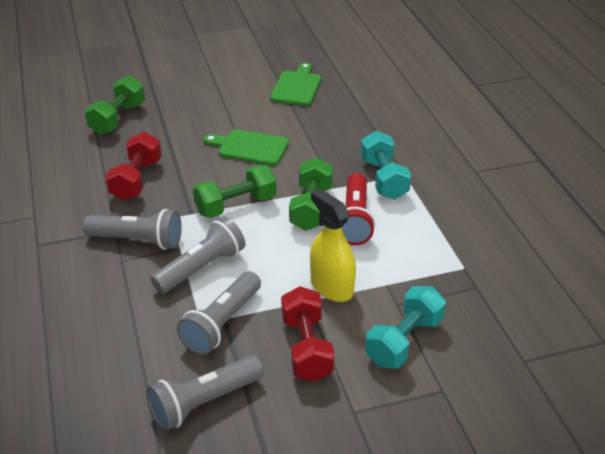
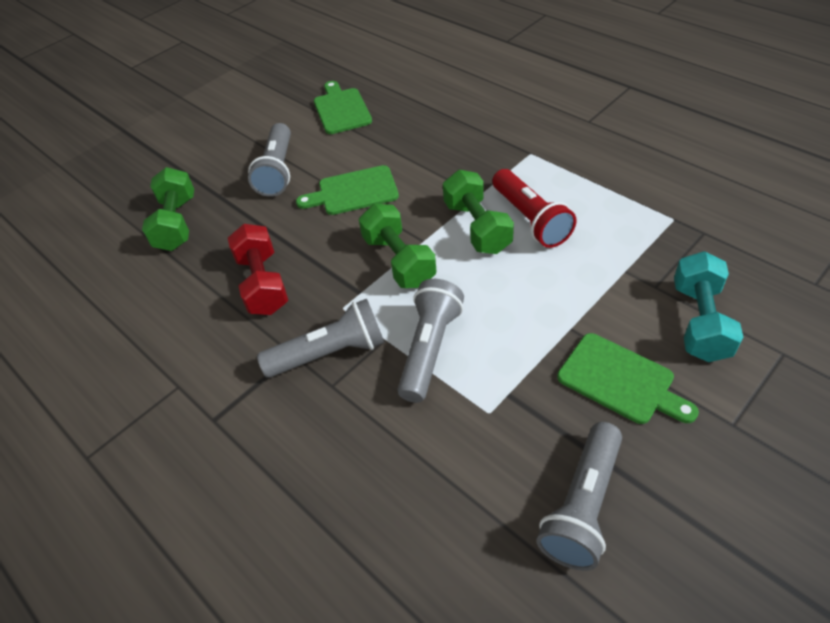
camera: 25 degrees left, 10 degrees up
(222, 324) = (512, 401): grey flashlight -> grey flashlight (278, 171)
(236, 205) = (399, 261): green dumbbell -> green dumbbell turned 60 degrees counterclockwise
(306, 348) = (620, 380): red dumbbell -> green cutting board
(331, 287) = (578, 301): yellow spray bottle -> none
(383, 179) = (515, 165): turquoise dumbbell -> none

